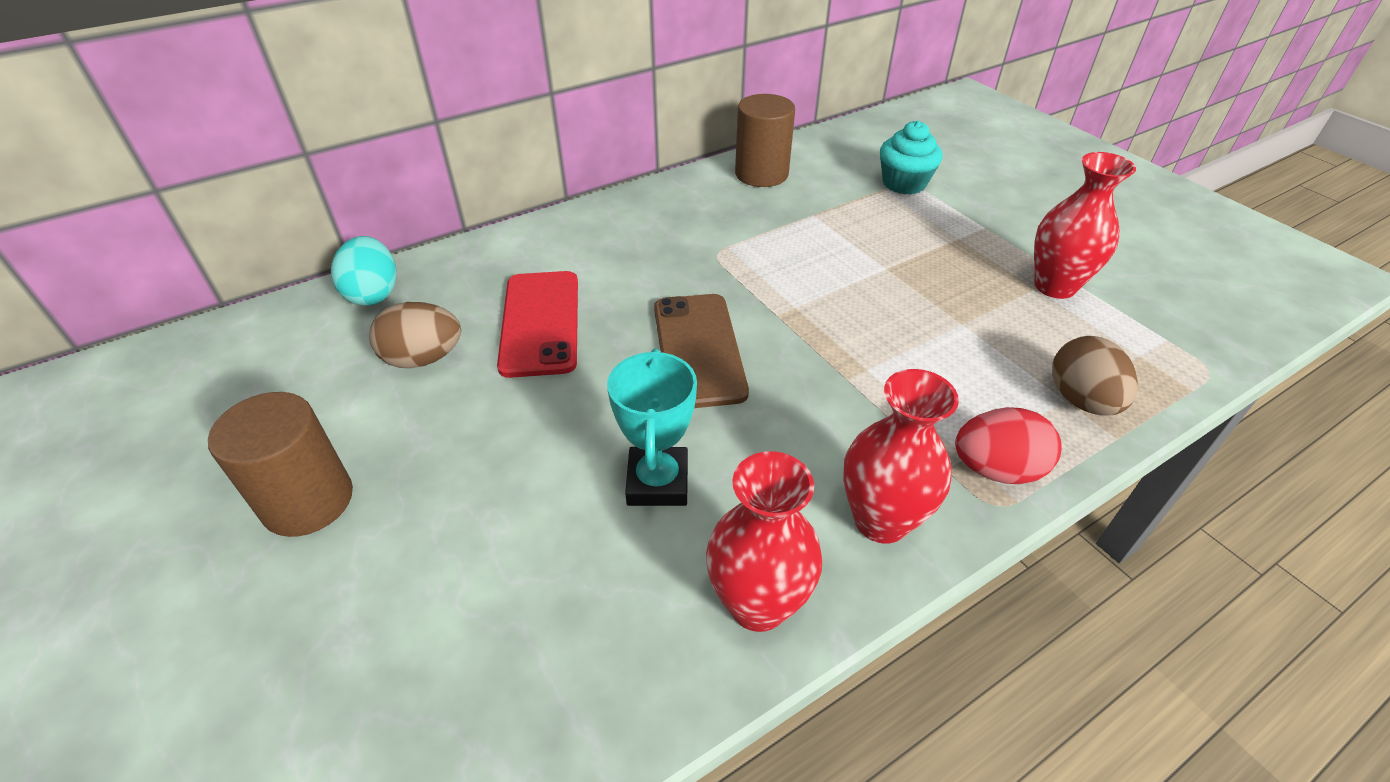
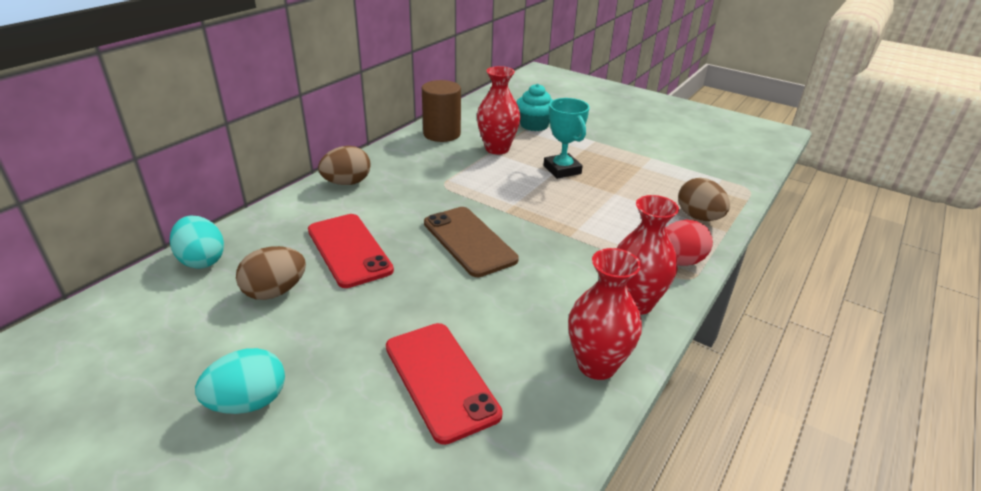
camera: 25 degrees left, 10 degrees down
(308, 501) = (248, 402): brown cylinder -> turquoise egg
(535, 549) = (440, 380): none -> red phone
(596, 224) = (347, 183): none -> brown egg
(658, 482) = (494, 320): turquoise trophy -> turquoise trophy (562, 170)
(1055, 286) = (651, 164): red vase -> red vase (497, 149)

